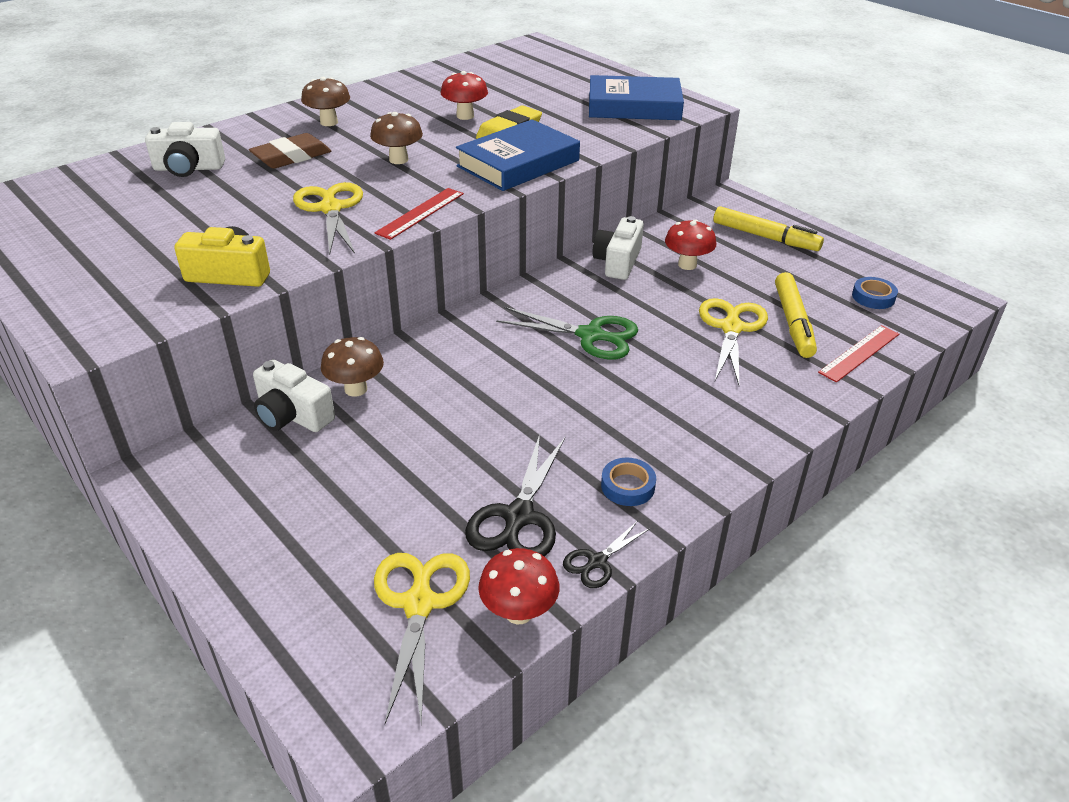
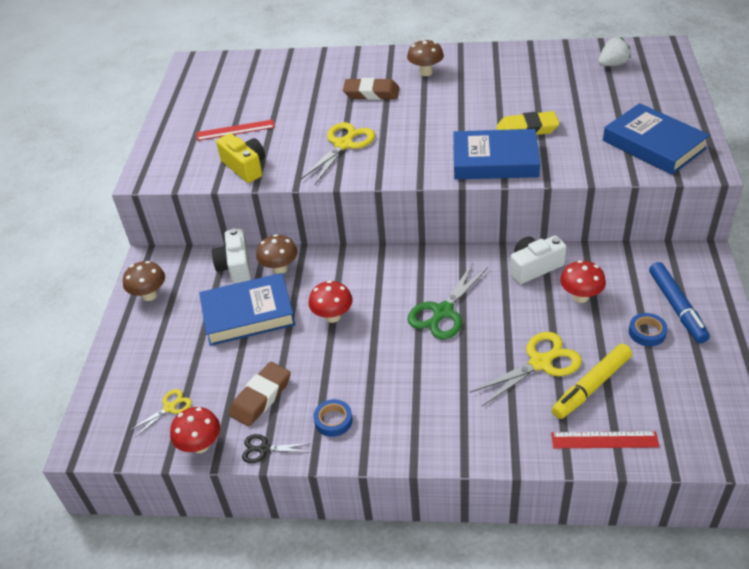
camera: 50 degrees right, 5 degrees up
(188, 168) = (311, 78): white camera -> none
(381, 451) = (248, 314): none -> blue book
(398, 160) = (426, 123): brown mushroom -> brown mushroom (149, 295)
(419, 603) = (170, 407): yellow scissors -> yellow scissors, size x0.55
(420, 213) = (385, 172): red ruler -> red ruler (235, 130)
(465, 116) = (516, 102): red mushroom -> red mushroom (332, 316)
(508, 65) = (612, 64): none -> white strawberry
(518, 517) = (261, 397): black scissors -> brown eraser
(591, 336) = (442, 312): green scissors -> green scissors turned 60 degrees clockwise
(765, 237) = (677, 307): yellow marker -> blue marker
(873, 297) = (687, 406): blue tape -> blue tape (647, 332)

